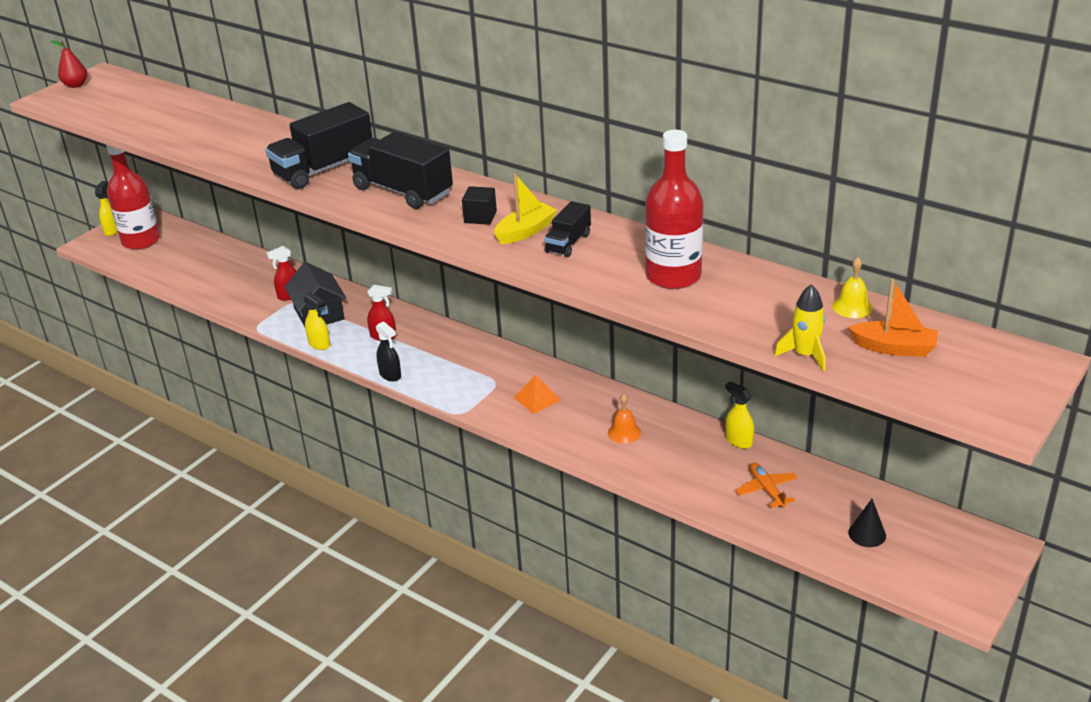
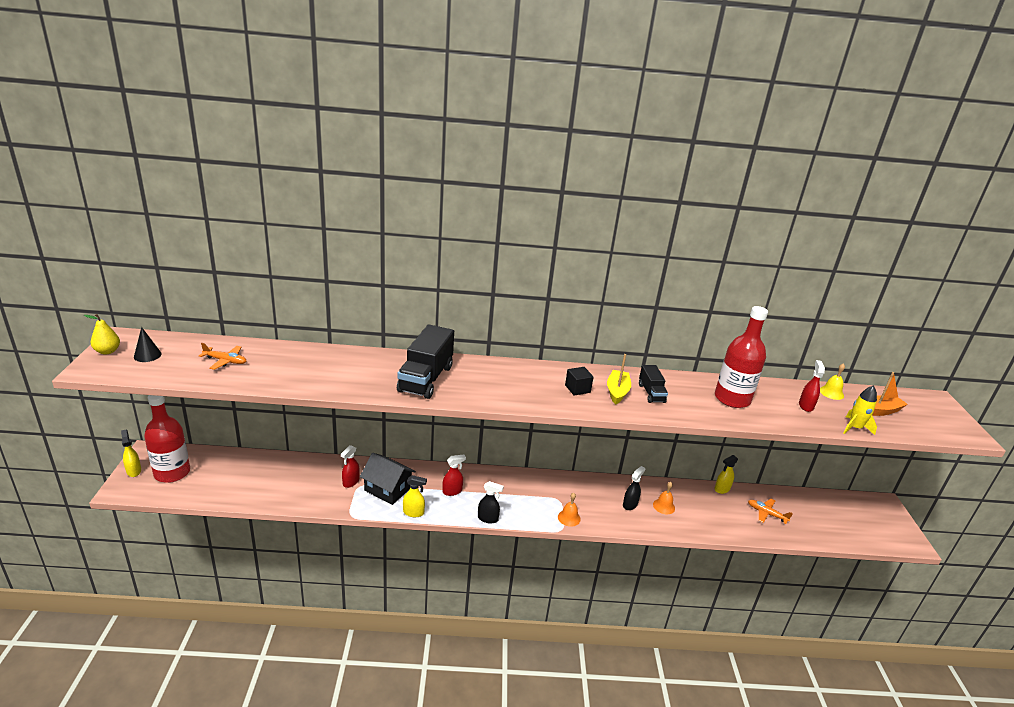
camera: 40 degrees left, 5 degrees down
(75, 85) = (107, 351): red pear -> yellow pear
(159, 113) = (225, 361): none -> orange plane
(403, 191) = (503, 382): black truck -> none
(484, 404) = (569, 518): none -> orange bell
(537, 398) = (594, 502): orange pyramid -> none
(580, 416) = (630, 504): none -> black spray bottle
(738, 441) = (722, 489): yellow spray bottle -> yellow spray bottle turned 45 degrees counterclockwise
(775, 311) = (805, 406): none -> red spray bottle
(867, 534) = (833, 520): black cone -> black cone (147, 355)

